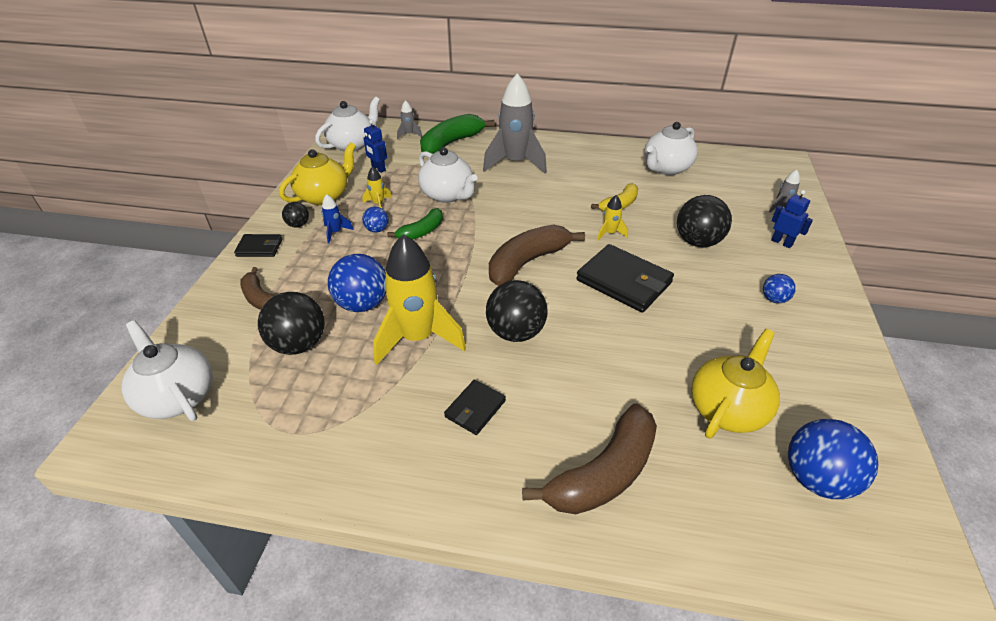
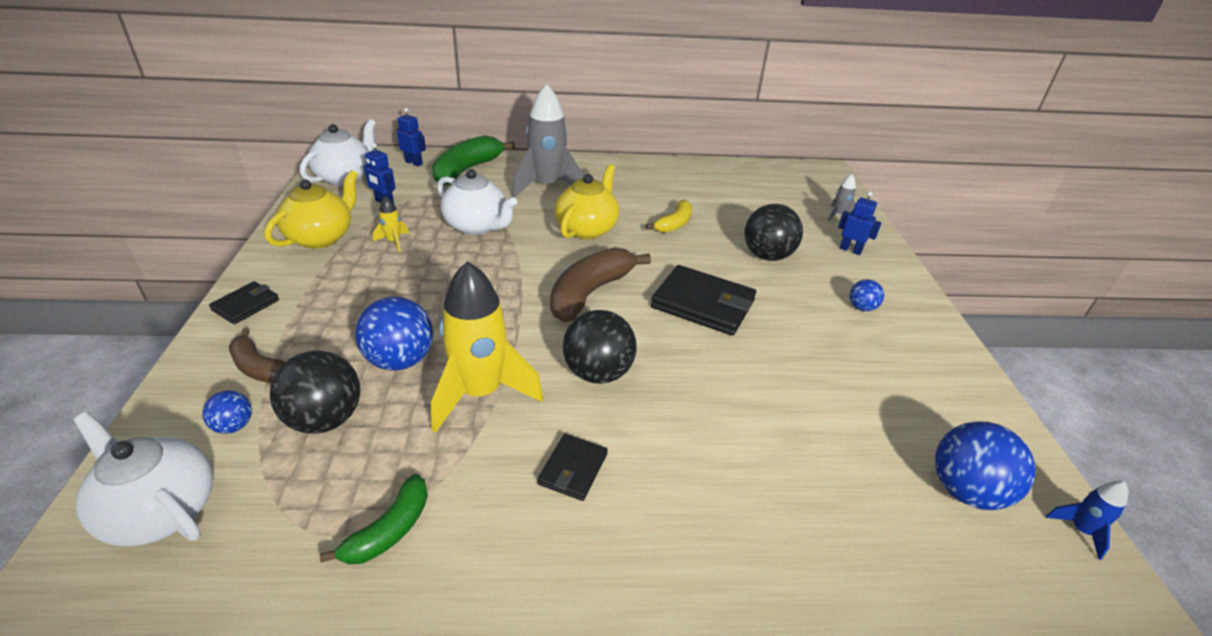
camera: 15 degrees left, 5 degrees down
(260, 247) = (246, 305): black wallet -> black wallet turned 45 degrees counterclockwise
(298, 225) = (293, 273): black ball -> none
(335, 232) = (345, 279): blue rocket -> blue rocket (1080, 530)
(377, 230) = (399, 271): blue ball -> blue ball (234, 426)
(409, 135) = (414, 163): grey rocket -> blue robot
(421, 232) = (455, 269): green banana -> green banana (389, 530)
(603, 473) = (744, 523): brown banana -> none
(610, 233) = (673, 254): yellow rocket -> none
(666, 168) = (712, 184): white teapot -> none
(727, 409) = (853, 429): yellow teapot -> yellow teapot (587, 229)

